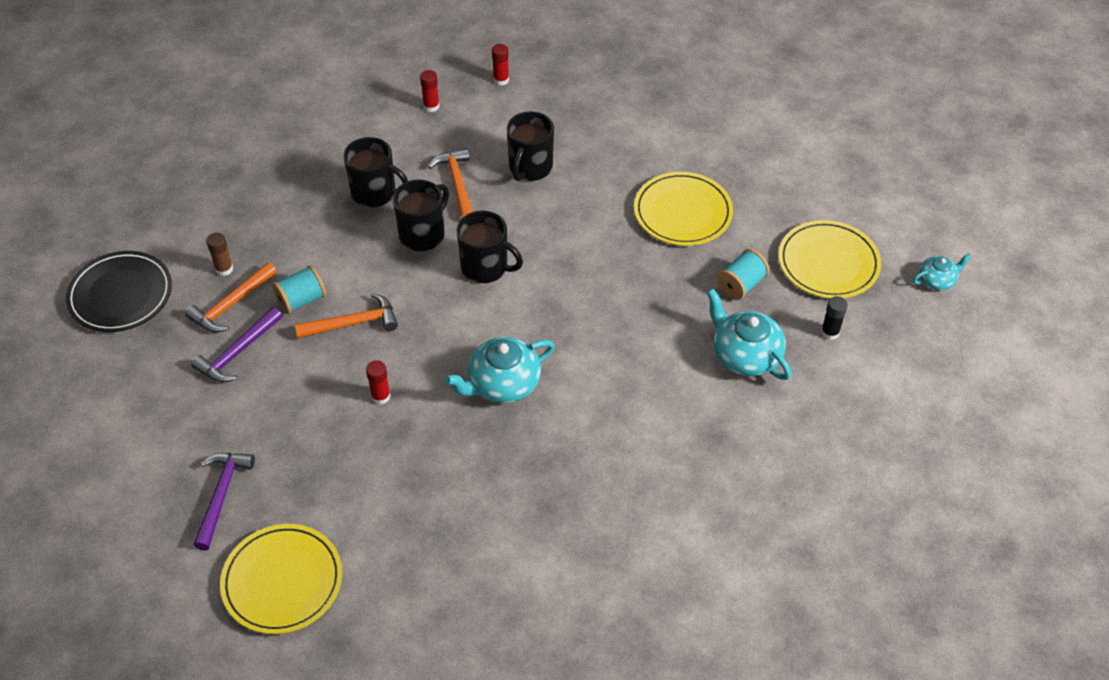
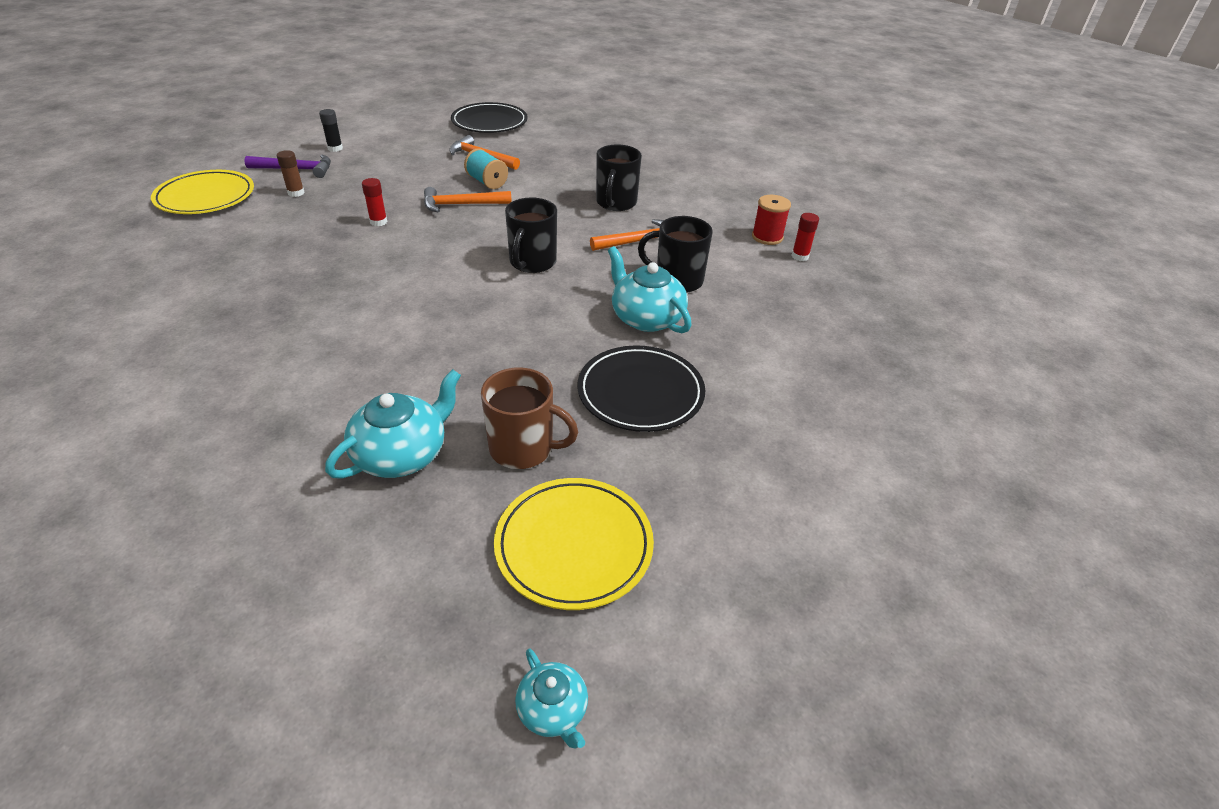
camera: 80 degrees right, 10 degrees down
(224, 269) = (518, 152): brown glue stick -> brown glue stick (296, 193)
(237, 352) = (432, 163): purple hammer -> none
(353, 323) = (461, 205): orange hammer -> orange hammer turned 105 degrees clockwise
(423, 234) = (570, 228): black mug -> none
(431, 106) = (740, 221): red glue stick -> none
(463, 93) = (767, 237): none -> red spool
(503, 384) = (383, 280): turquoise teapot -> turquoise teapot (646, 318)
(682, 212) = (640, 392): yellow plate -> black plate
(741, 285) = (523, 448): turquoise spool -> brown mug
(830, 332) = (436, 546): black glue stick -> black glue stick (335, 148)

